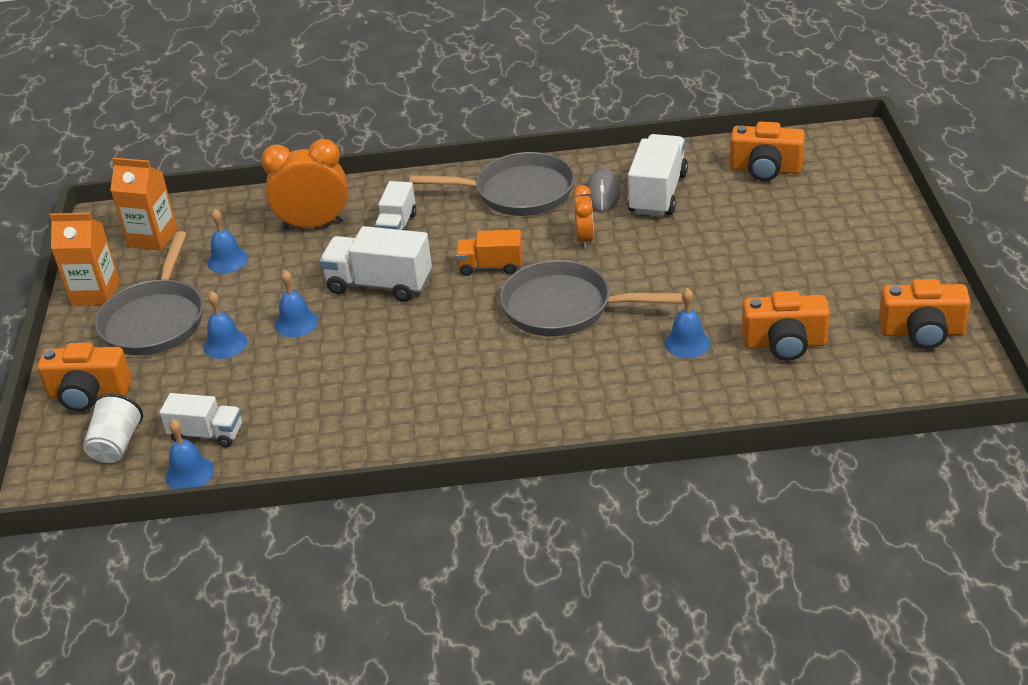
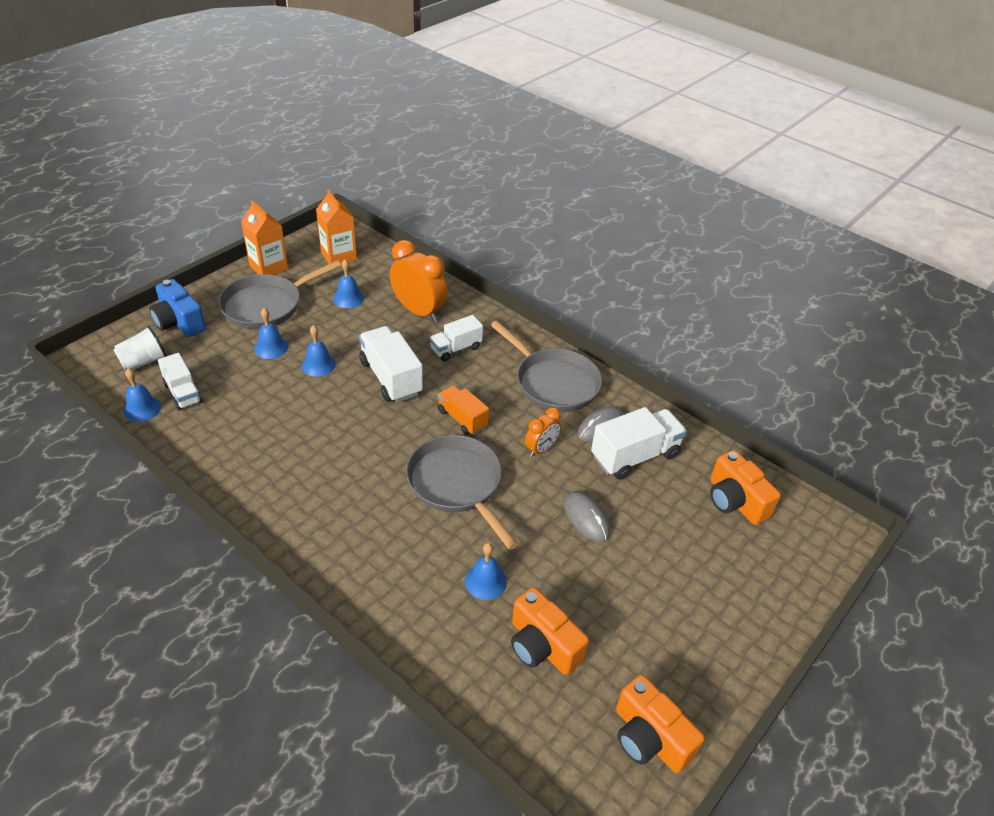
camera: 40 degrees right, 5 degrees up
(89, 394) = (179, 322): orange camera -> blue camera
(689, 254) = (586, 518): none -> grey mouse

